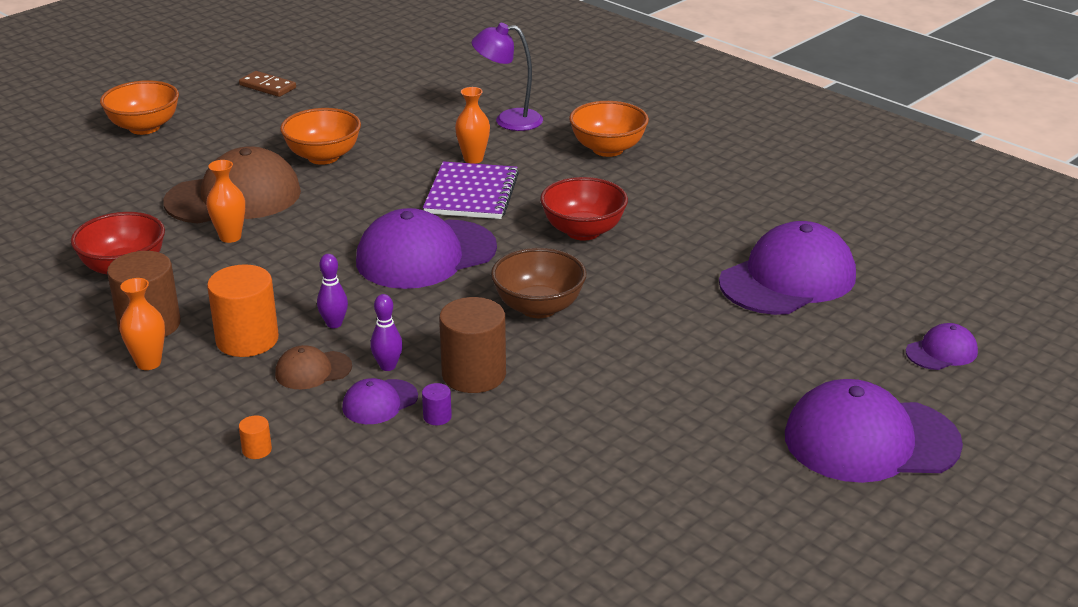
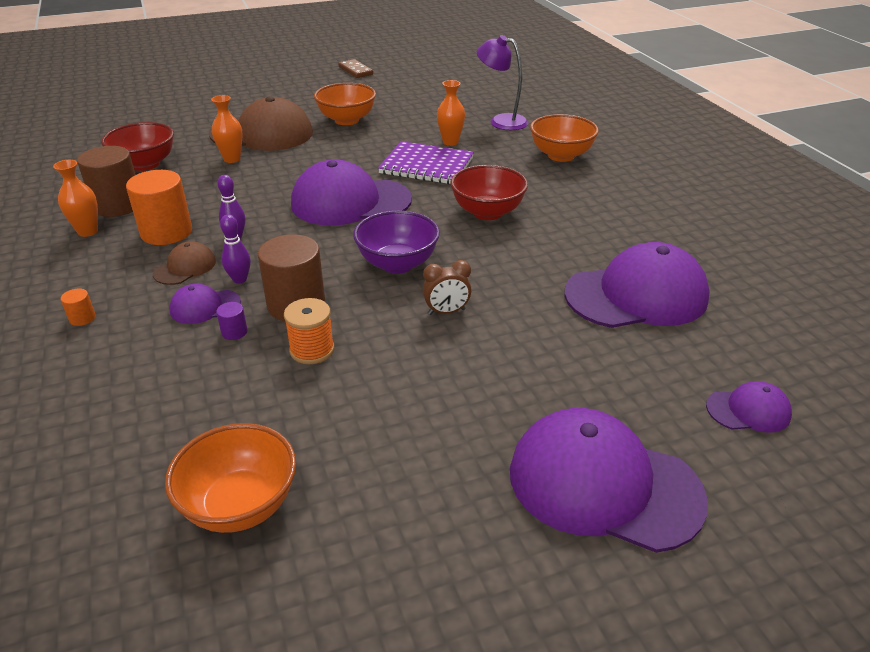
camera: 25 degrees right, 5 degrees up
(144, 127) = (254, 81): orange bowl -> orange bowl (240, 505)
(313, 370) = (185, 267): brown cap -> brown cap turned 120 degrees clockwise
(472, 194) = (426, 166): purple notebook -> purple notebook turned 75 degrees clockwise
(532, 410) = (312, 350): none -> orange spool
(538, 308) = (397, 264): brown bowl -> purple bowl
(628, 340) = (446, 312): none -> brown clock

